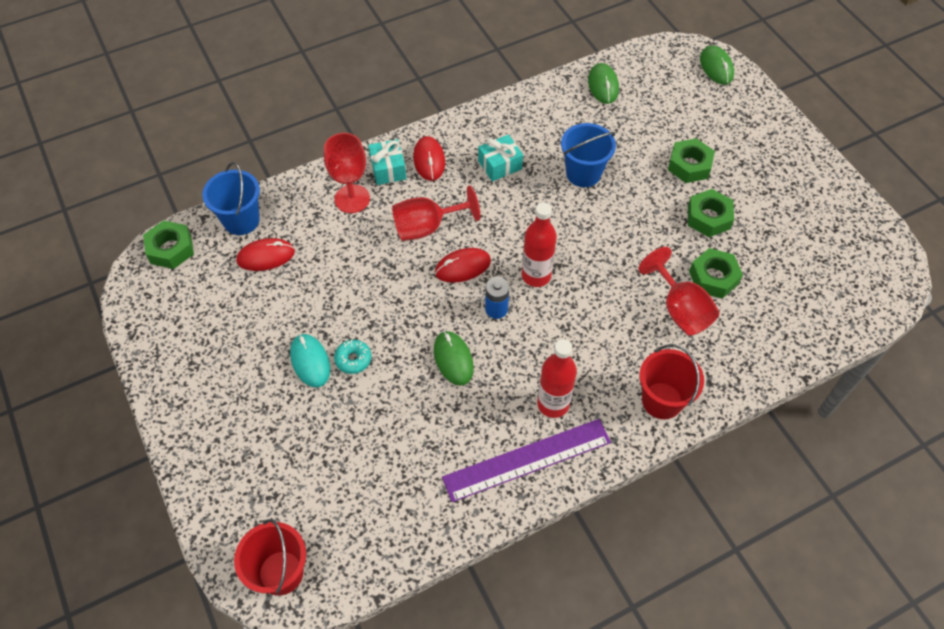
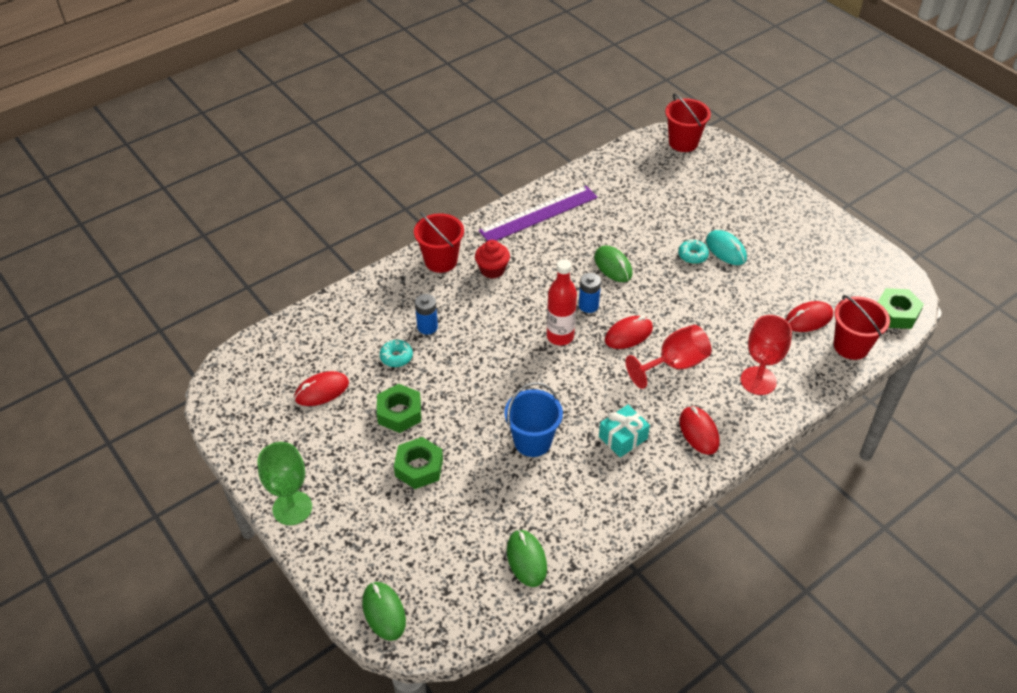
camera: 170 degrees right, 10 degrees down
(241, 220) = (851, 346): blue bucket -> red bucket
(388, 169) = (737, 416): turquoise gift -> none
(553, 404) = (526, 248): red bottle -> none
(599, 376) = (492, 270): none -> red cupcake
(680, 309) = (427, 327): red goblet -> blue battery
(713, 277) = (396, 357): green nut -> turquoise donut
(789, 251) = (322, 391): none -> red mouse
(800, 148) = (292, 508): none -> green goblet

